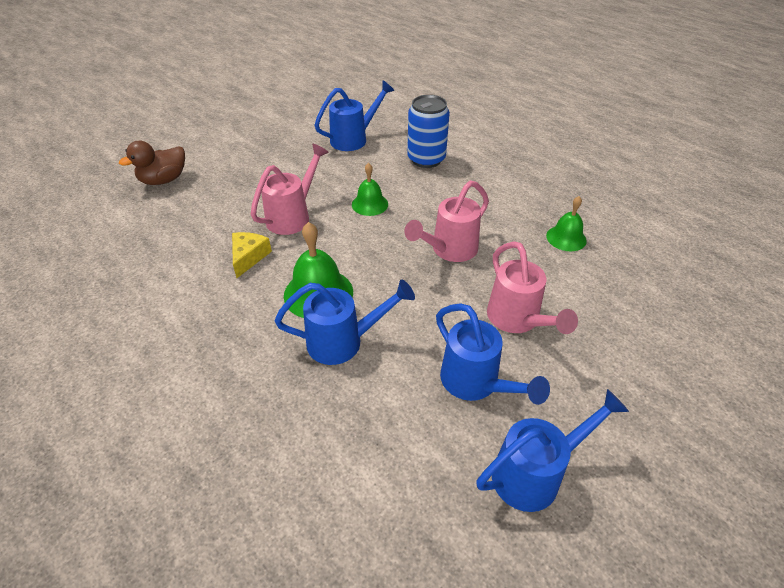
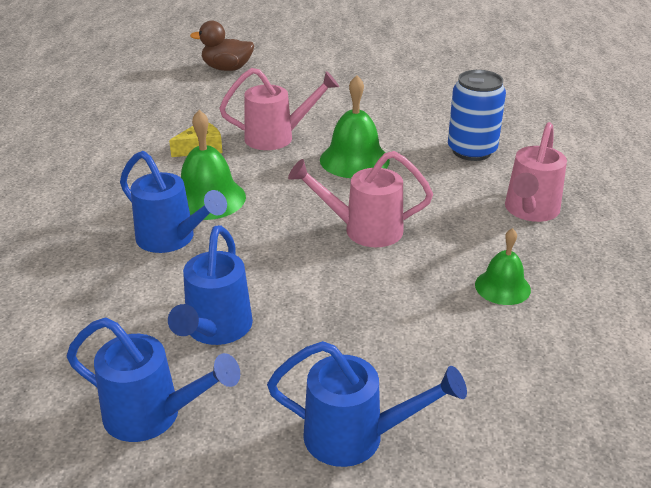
camera: 45 degrees right, 10 degrees down
(354, 139) = (428, 104): blue watering can -> blue watering can (356, 437)
(370, 204) = (354, 160): green bell -> green bell, size x1.59
(517, 320) = (329, 314): pink watering can -> pink watering can (530, 211)

